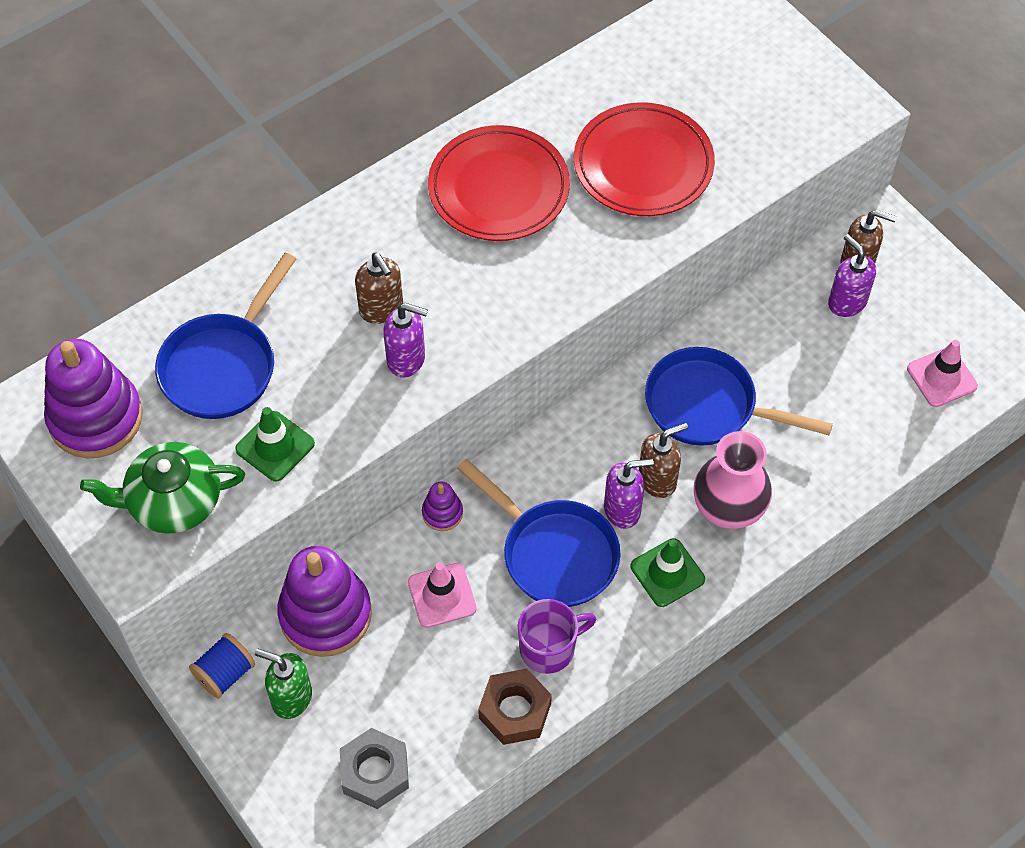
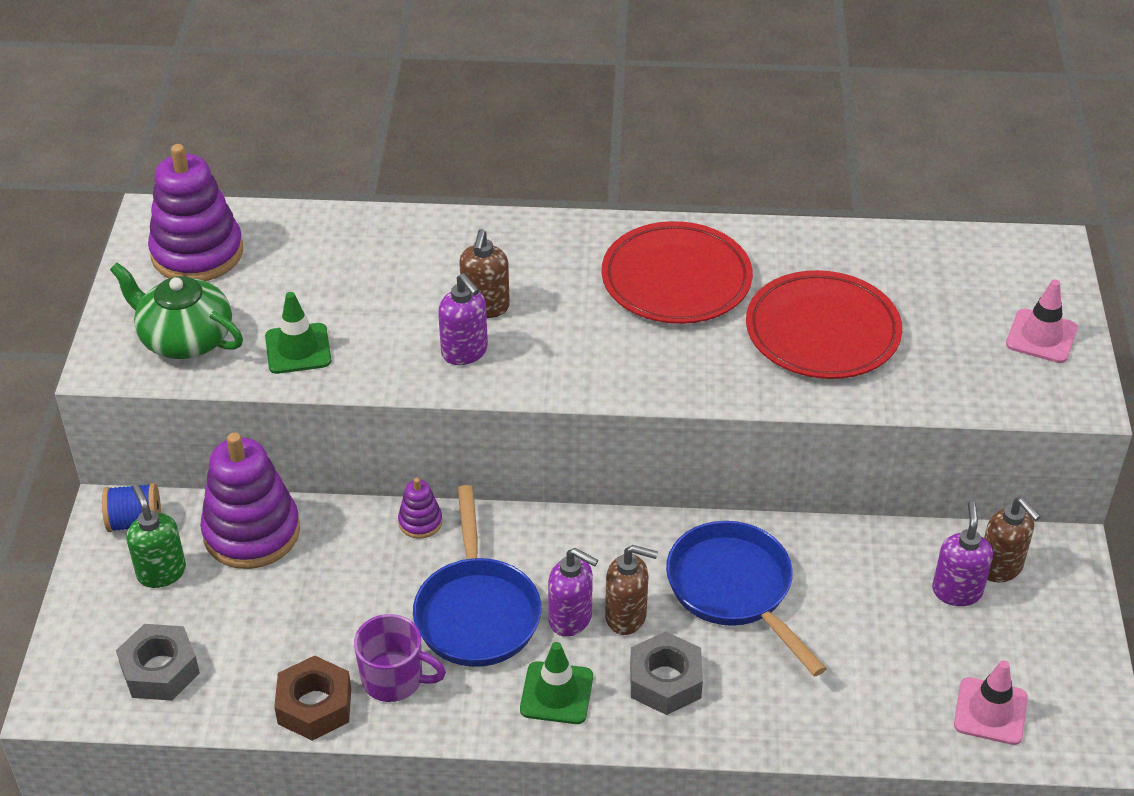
camera: 40 degrees right, 15 degrees down
(223, 366) = (324, 274): blue pan -> none
(442, 595) = (353, 580): pink traffic cone -> pink traffic cone (1041, 336)
(728, 509) = (665, 681): pink vase -> grey nut

